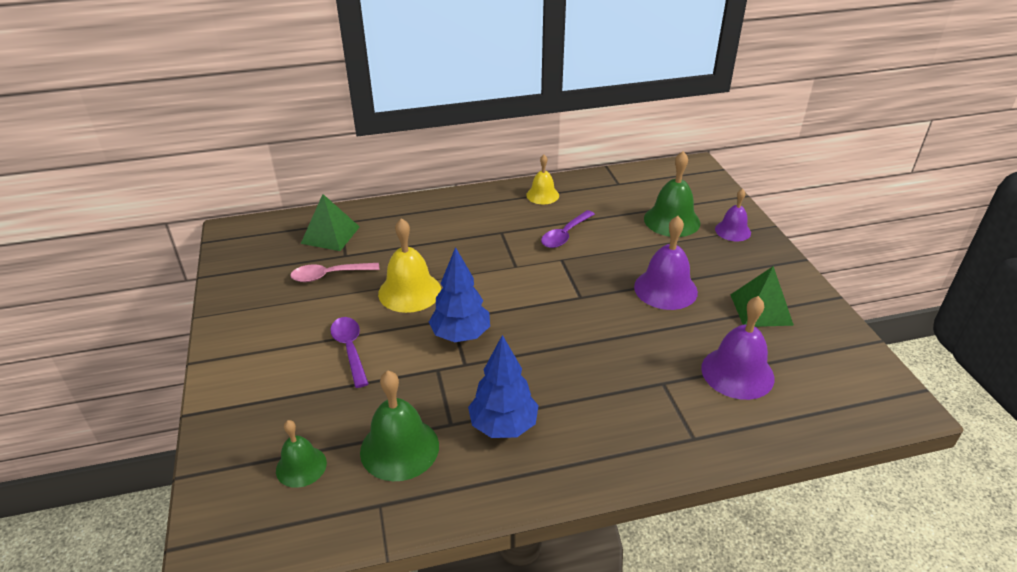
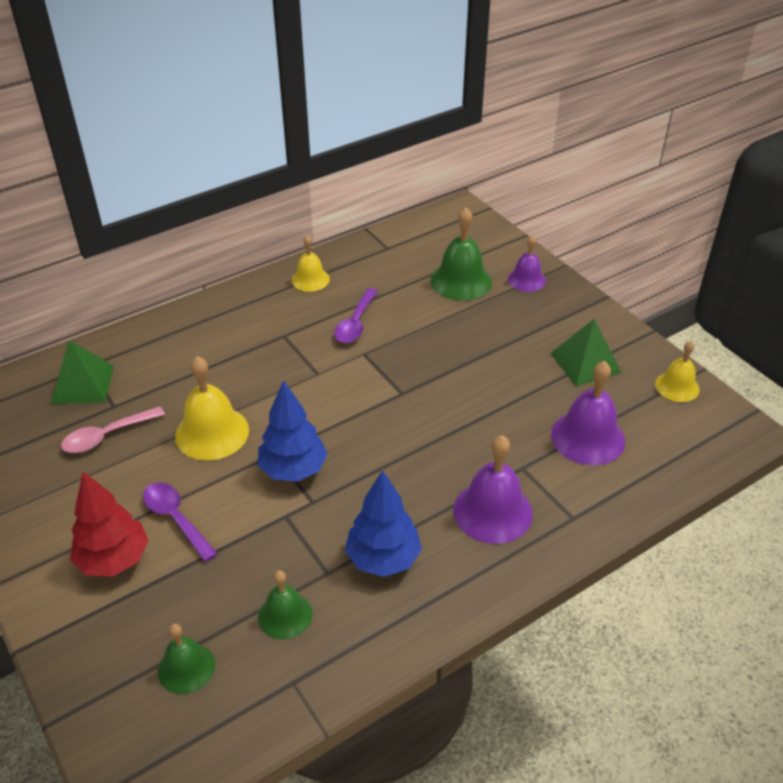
camera: 20 degrees left, 5 degrees up
(288, 367) = (114, 560): none -> red tree
(399, 448) = (285, 615): green bell -> green bell, size x0.62
(665, 289) = (485, 362): purple bell -> purple bell (492, 511)
(846, 350) = (677, 386): none -> yellow bell

